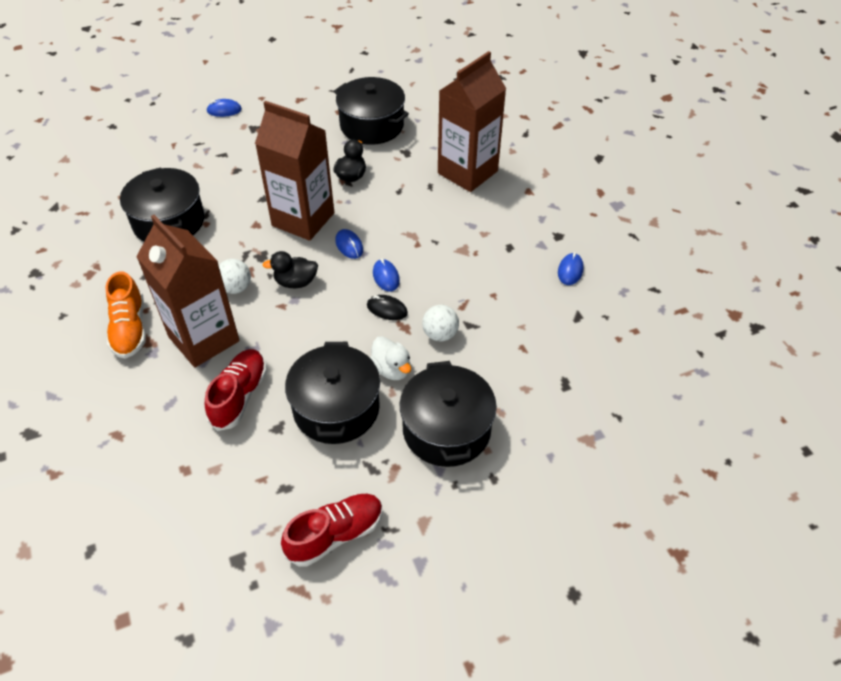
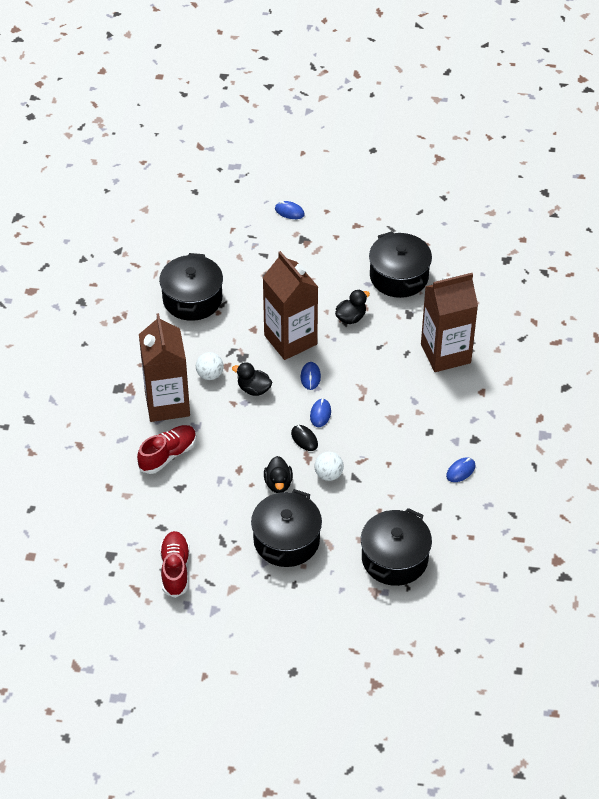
camera: 30 degrees right, 0 degrees up
(130, 329) = (123, 374): orange shoe -> none
(335, 535) = (175, 569): red shoe -> red shoe turned 90 degrees counterclockwise
(336, 408) = (224, 492): black pot -> black pot (394, 558)
(392, 369) = (278, 483): white duck -> black duck

